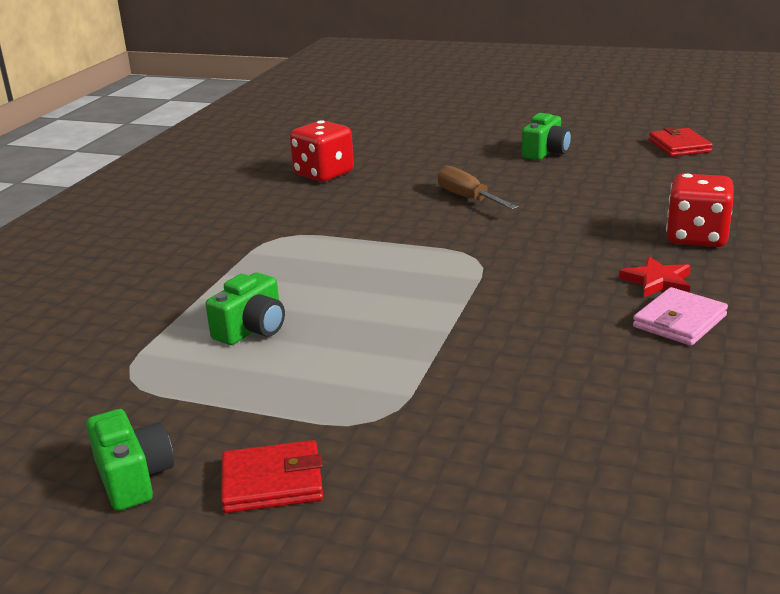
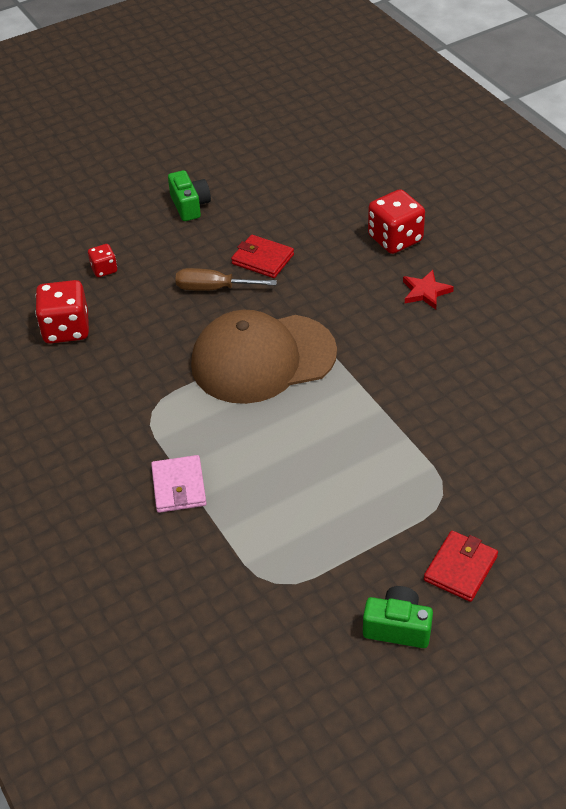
camera: 50 degrees left, 20 degrees up
(252, 329) = (278, 494): green camera -> none
(412, 158) = (104, 269): none -> red dice
(418, 250) = (263, 359): none -> brown cap
(679, 146) = (266, 148): red wallet -> red wallet (262, 259)
(679, 321) = (475, 316): pink wallet -> pink wallet (179, 486)

